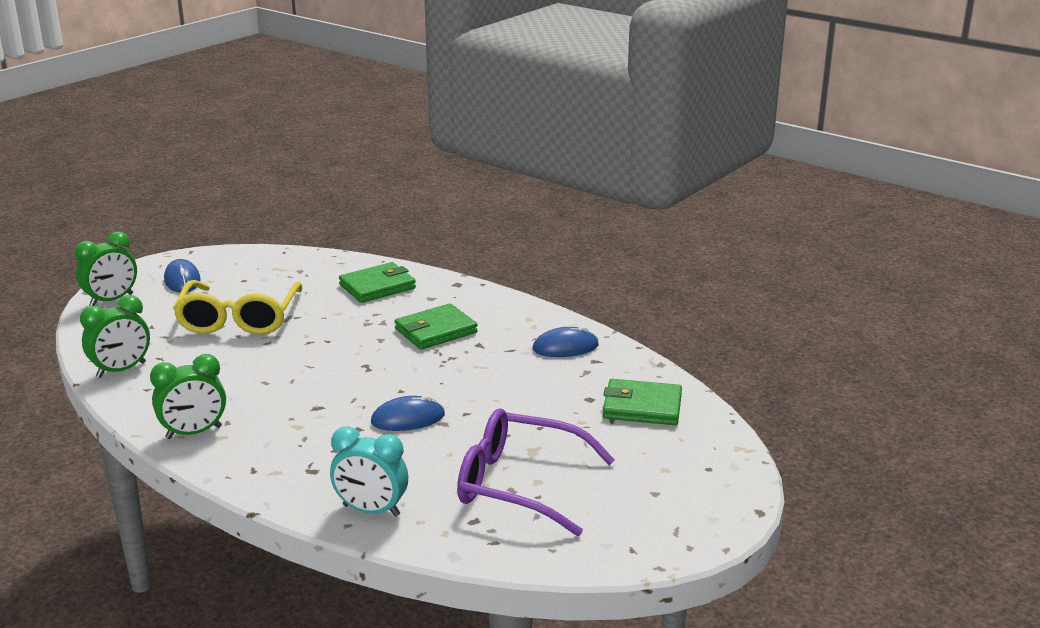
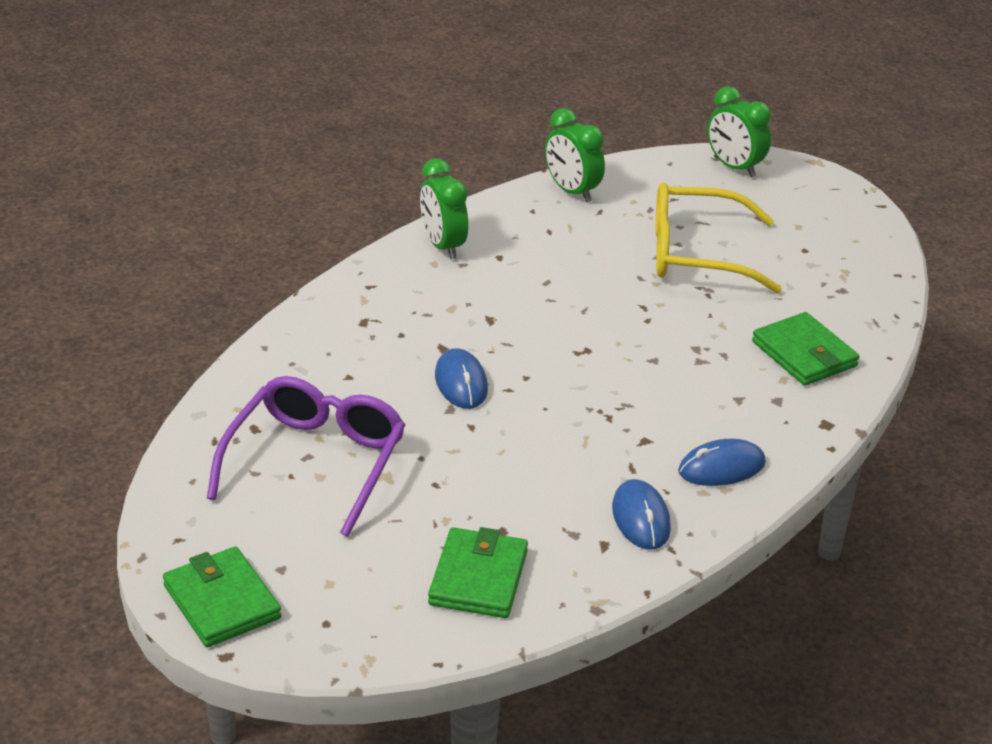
camera: 90 degrees right, 10 degrees up
(182, 280) = (796, 207): blue mouse -> blue mouse (721, 467)
(371, 510) = (285, 361): turquoise clock -> none
(436, 331) = (679, 404): green wallet -> green wallet (222, 602)

